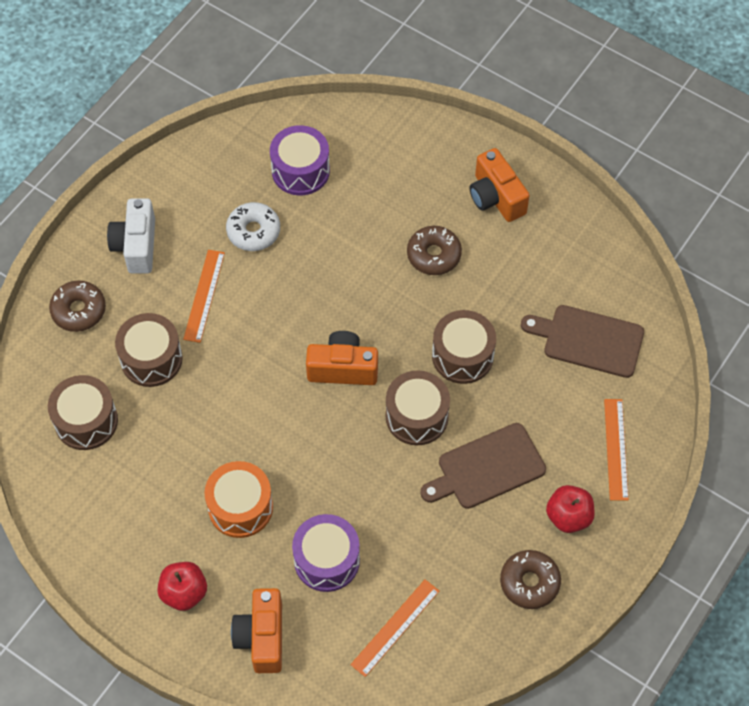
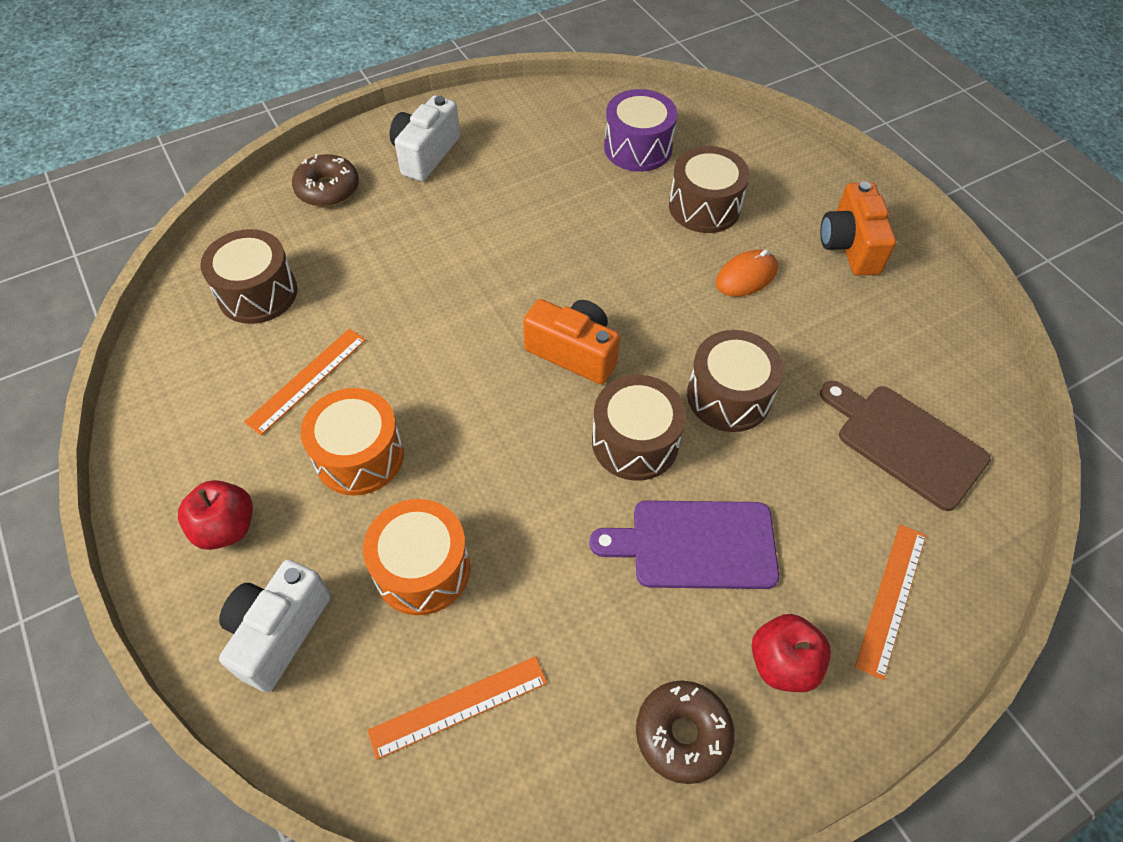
camera: 25 degrees right, 5 degrees down
(151, 359) = (368, 260): brown drum -> brown drum (704, 207)
(204, 295) = (464, 222): orange ruler -> orange ruler (307, 380)
(253, 231) = (554, 184): white donut -> none
(262, 637) = (279, 632): orange camera -> white camera
(326, 560) = (422, 569): purple drum -> orange drum
(434, 255) = (746, 276): brown donut -> orange mouse
(487, 468) = (696, 544): brown cutting board -> purple cutting board

